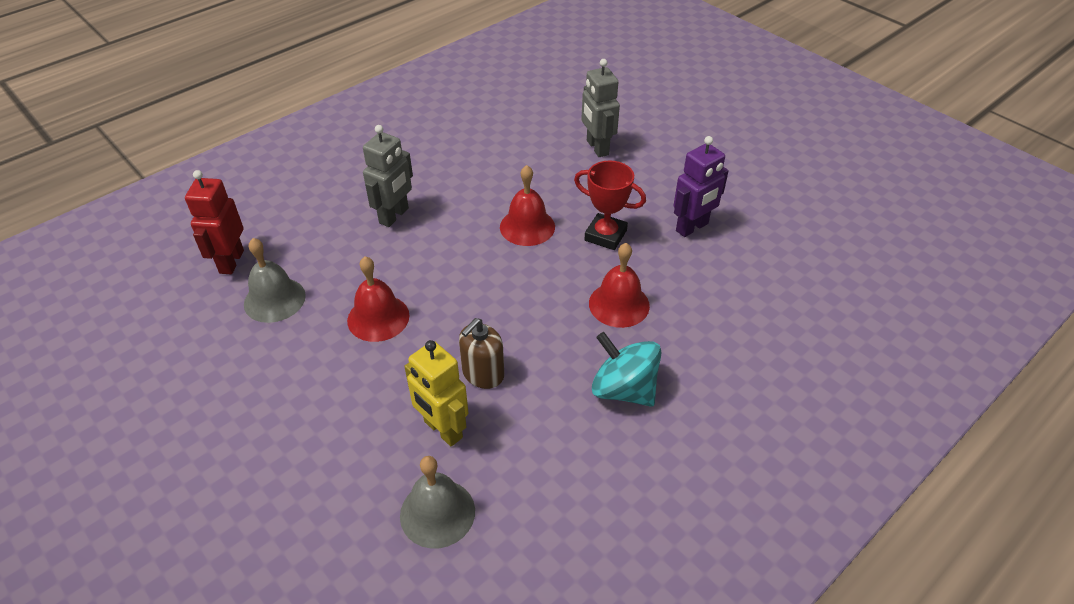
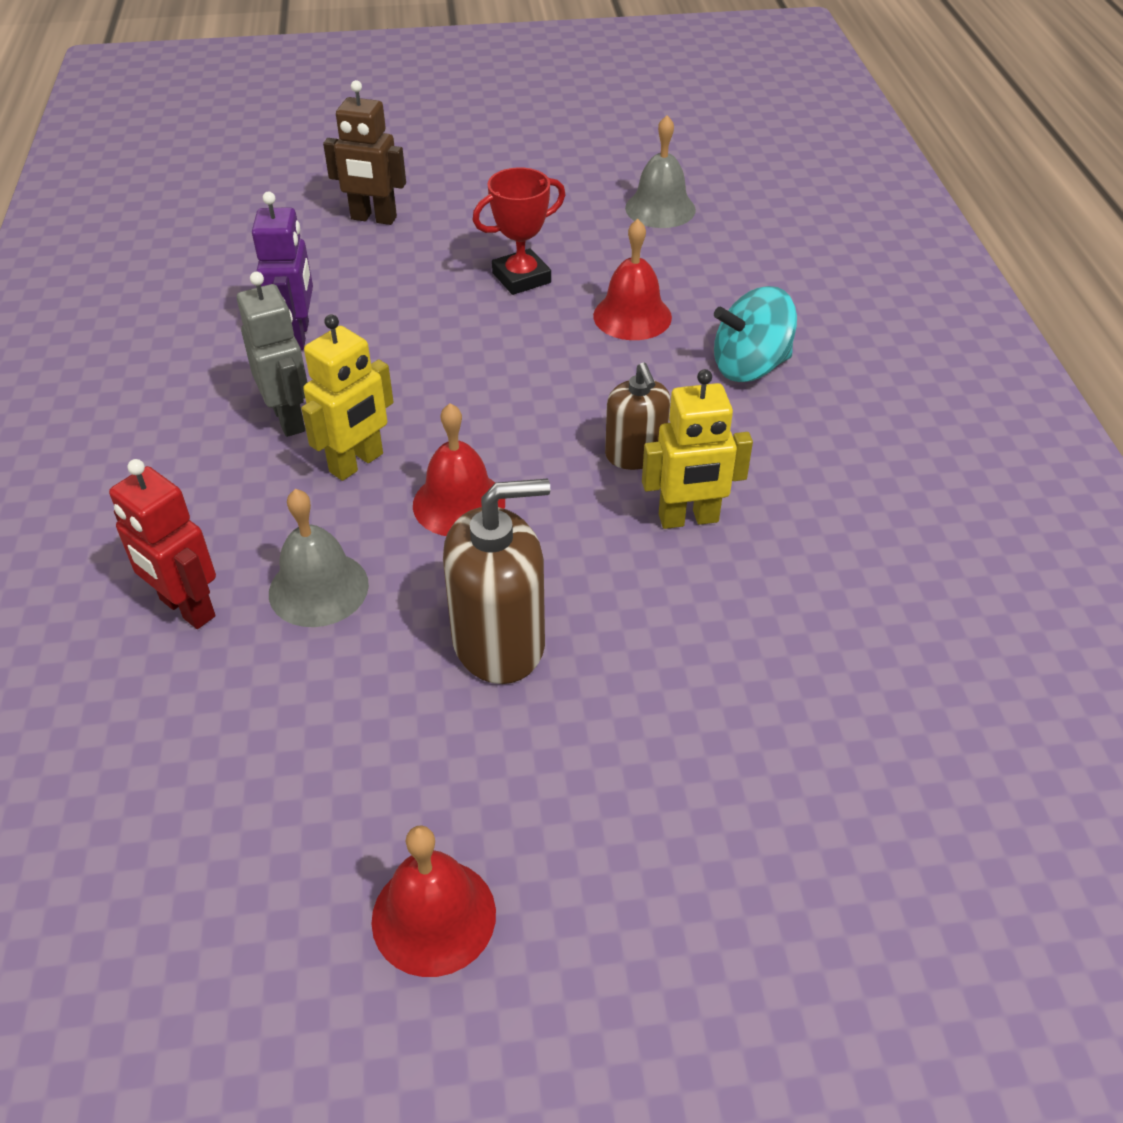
camera: 55 degrees left, 0 degrees up
(279, 393) = (499, 642): none -> brown soap dispenser
(379, 260) = (357, 463): none -> yellow robot
(437, 513) = (800, 569): grey bell -> grey bell (660, 208)
(527, 226) = (441, 324): red bell -> red bell (433, 916)
(597, 148) = (373, 218): grey robot -> brown robot
(692, 227) = (576, 220): purple robot -> purple robot (298, 336)

